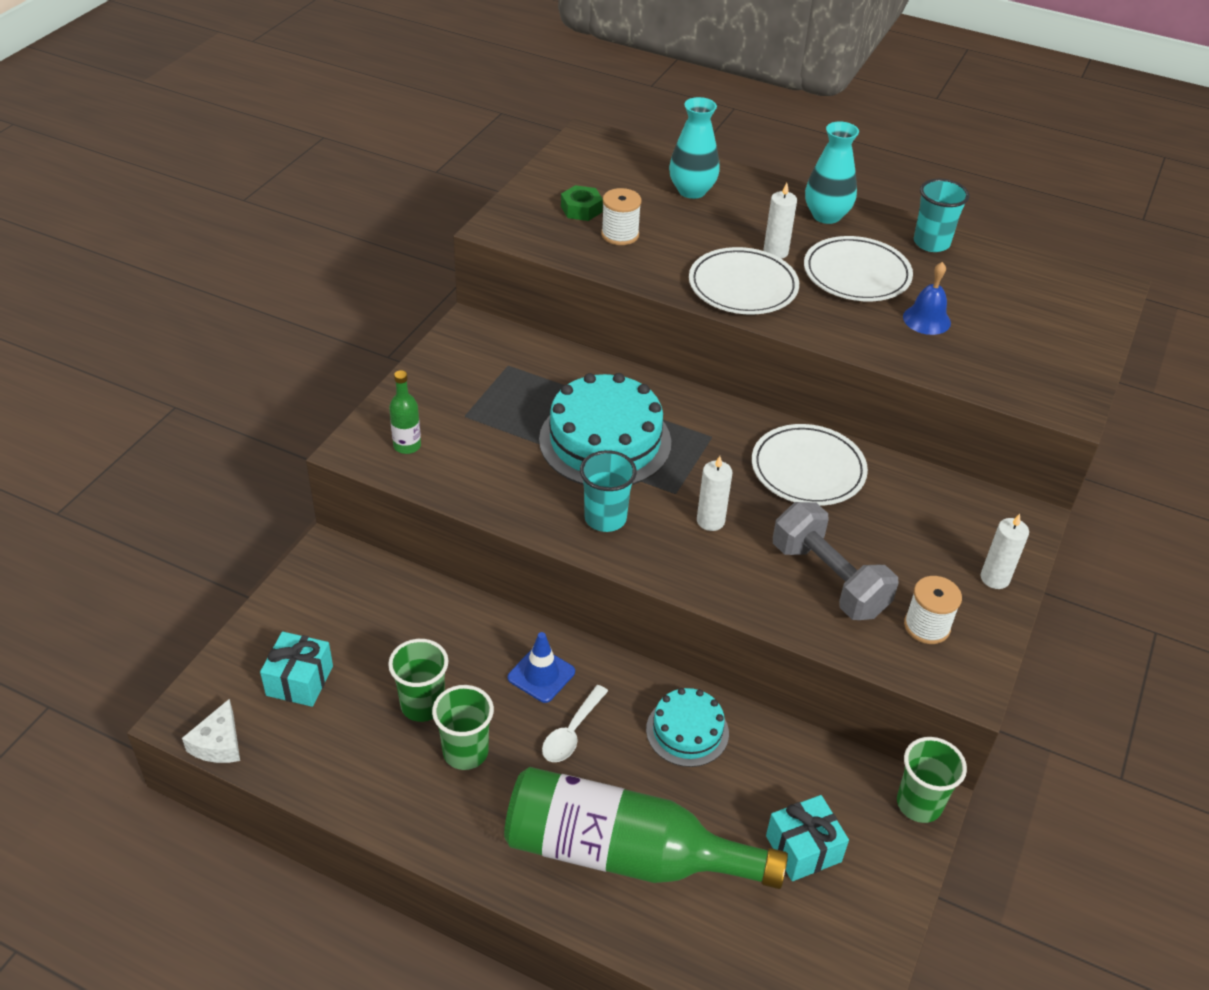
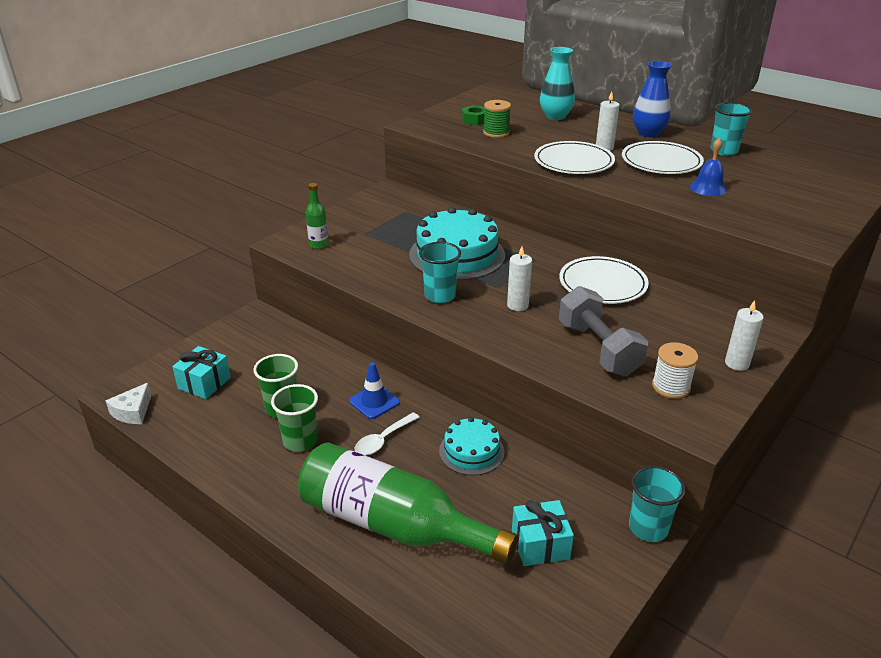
camera: 15 degrees right, 10 degrees down
(620, 234) = (496, 133): white spool -> green spool
(826, 215) = (648, 133): turquoise vase -> blue vase
(919, 804) = (648, 528): green cup -> turquoise cup

